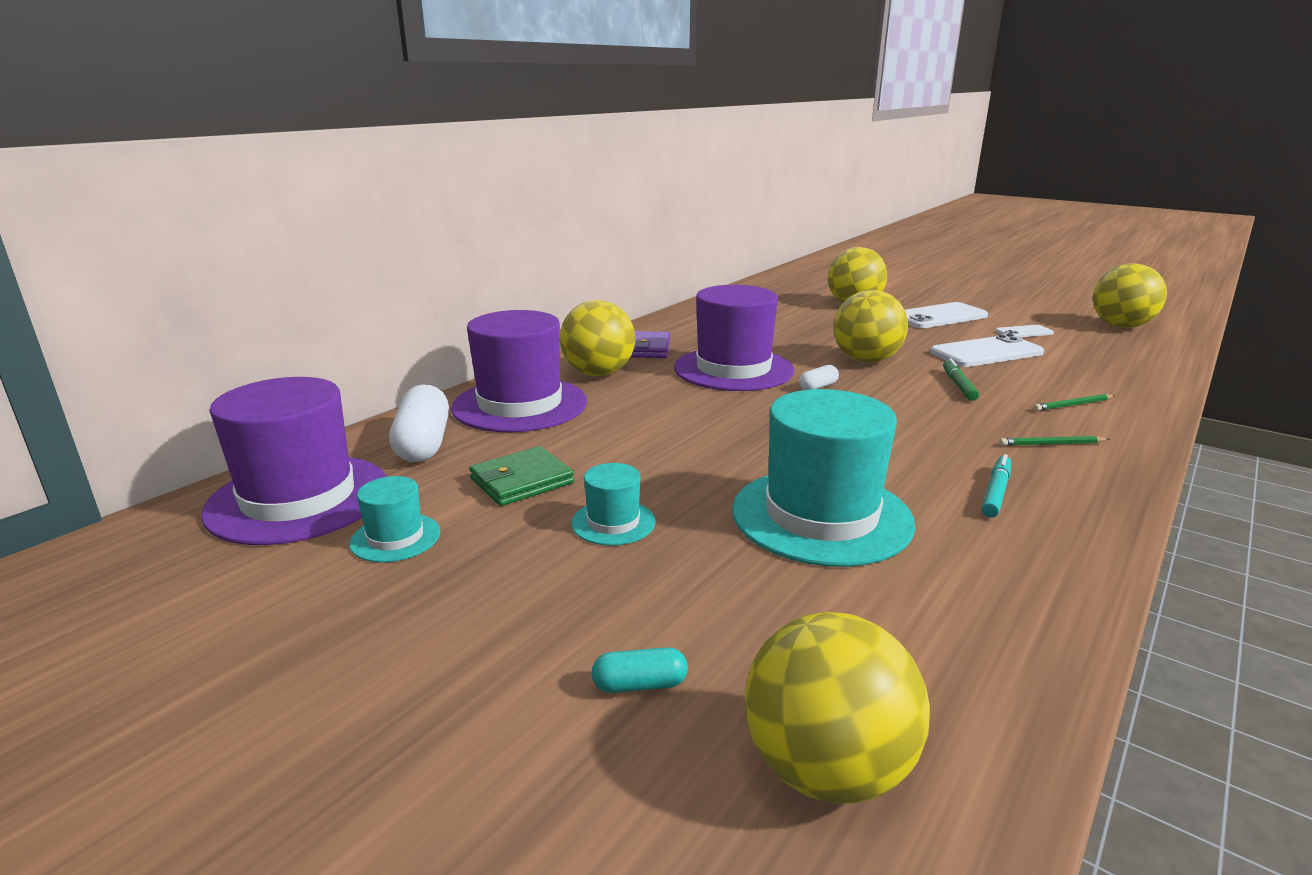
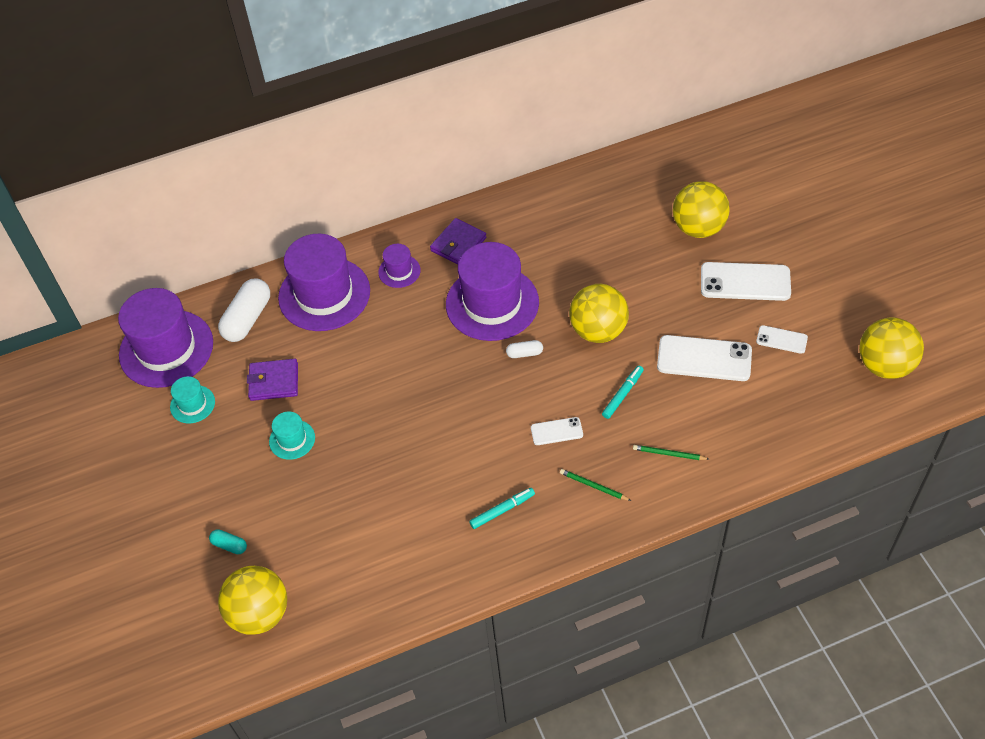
camera: 35 degrees right, 30 degrees up
(522, 481) = (274, 382): green wallet -> purple wallet
(598, 373) = (399, 271): yellow ball -> purple hat
(821, 516) = (392, 483): turquoise hat -> none
(941, 421) = (556, 431): none -> white phone
(958, 385) = (622, 394): green marker -> turquoise marker

